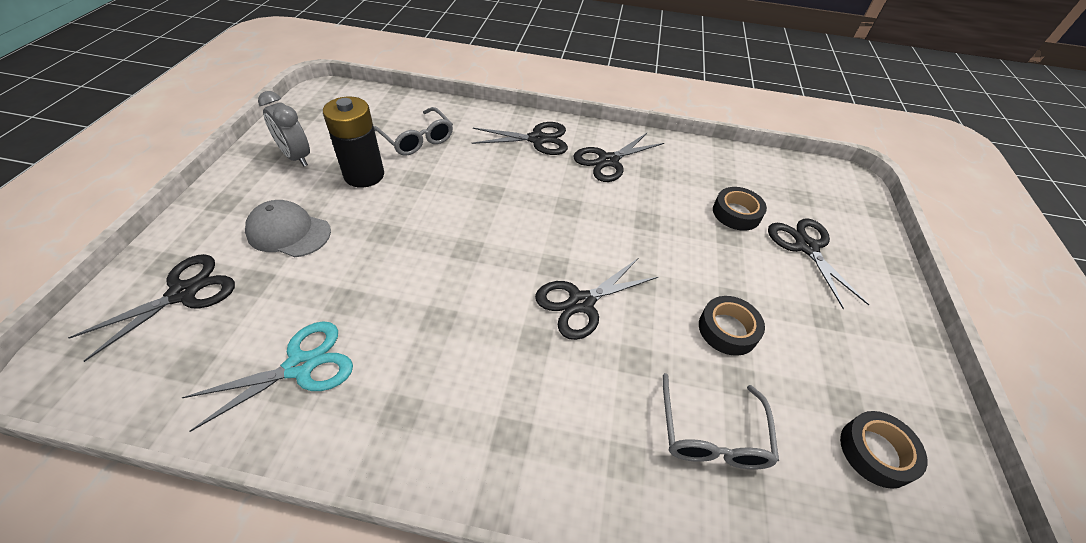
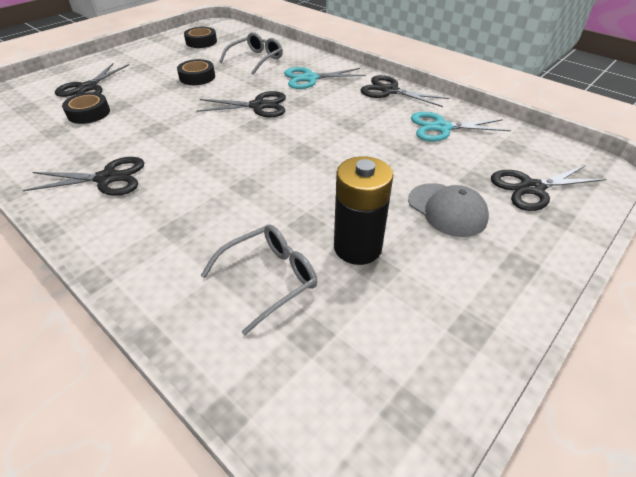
camera: 145 degrees left, 5 degrees down
(296, 157) = (434, 306): grey clock -> none
(417, 139) = (269, 279): grey glasses -> grey glasses turned 60 degrees clockwise
(537, 139) = (137, 226): black scissors -> black scissors (390, 91)
(568, 414) = (310, 78): none -> turquoise scissors

